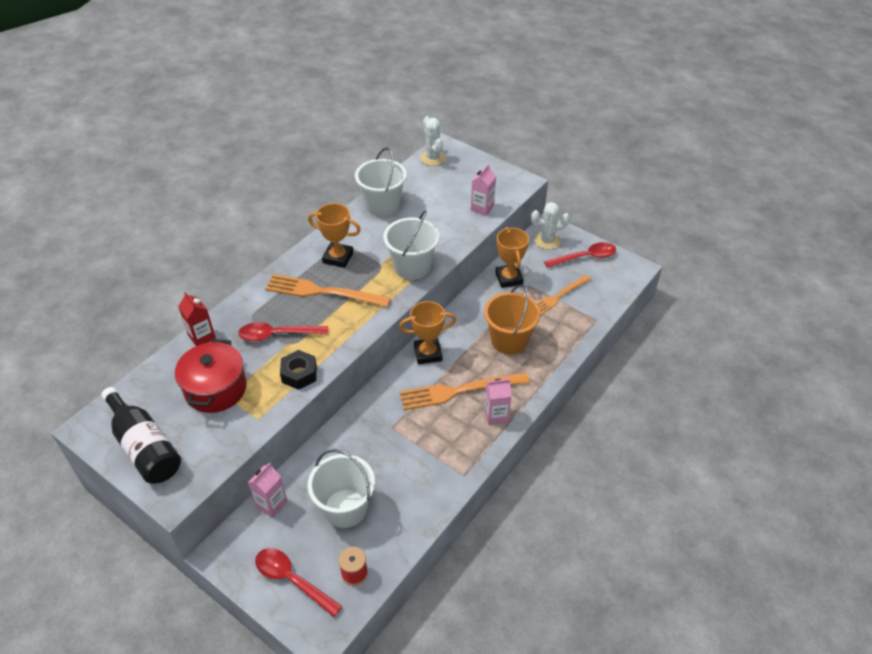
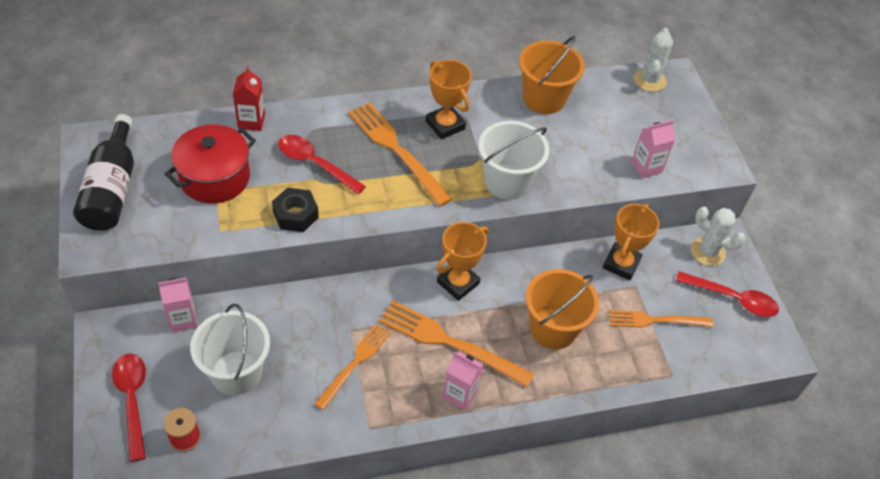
camera: 35 degrees right, 5 degrees up
(382, 205) = (544, 99): white bucket -> orange bucket
(415, 445) = (355, 363): none -> orange fork
(428, 353) = (458, 283): orange trophy -> orange trophy turned 75 degrees counterclockwise

